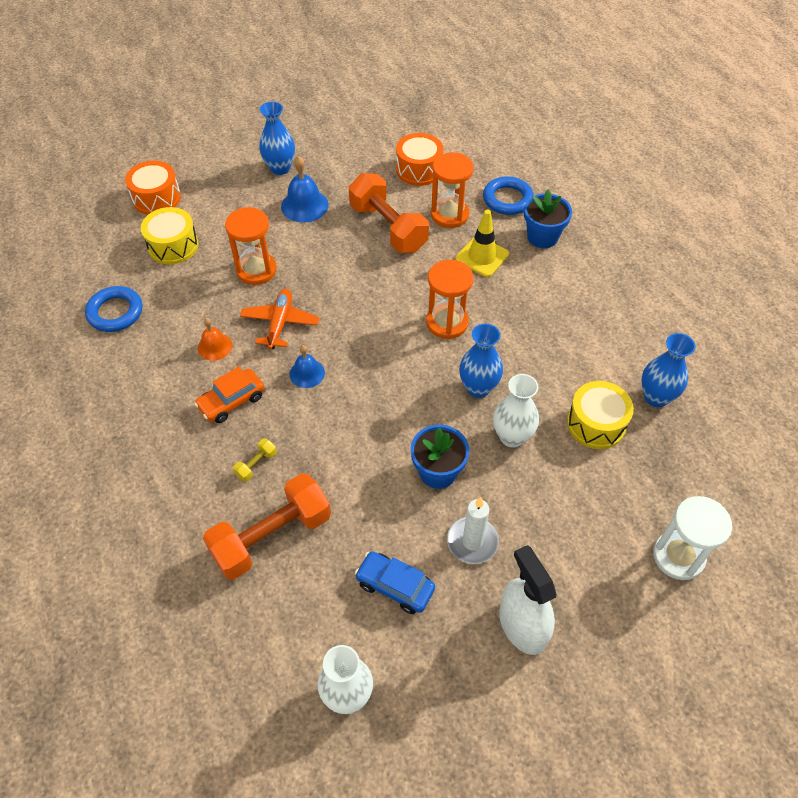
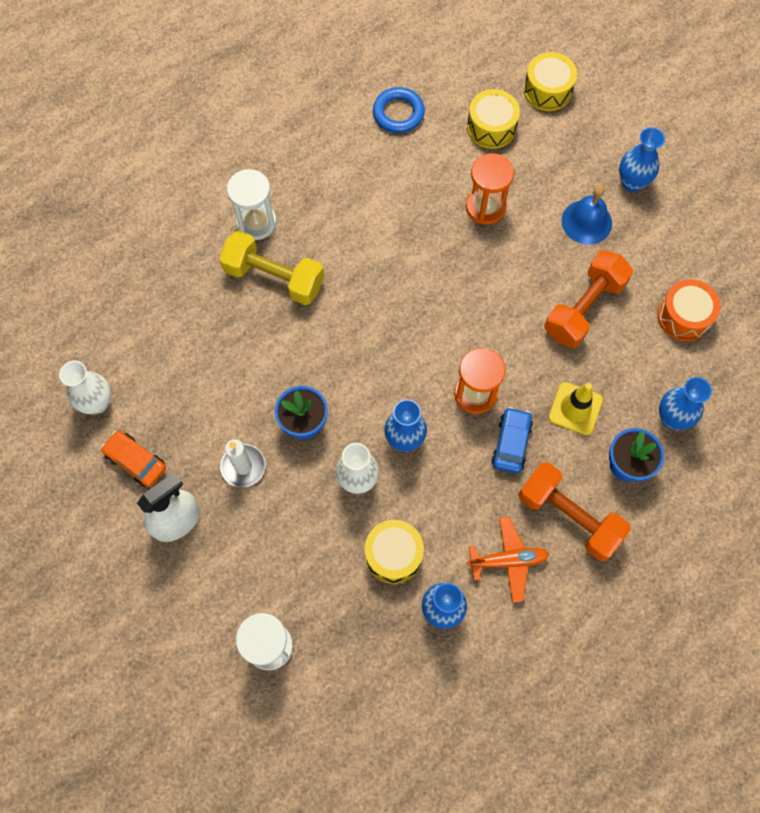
camera: 75 degrees right, 15 degrees up
(156, 198) = (547, 90): orange drum -> yellow drum
(180, 468) = (256, 222): none -> white hourglass
(215, 346) = (385, 204): orange bell -> none
(231, 401) = (331, 237): orange car -> orange car (136, 461)
(256, 464) = (274, 277): yellow dumbbell -> yellow dumbbell, size x2.48
(272, 537) = (212, 310): orange dumbbell -> orange dumbbell (569, 516)
(280, 323) = (428, 248): orange plane -> orange plane (508, 560)
(307, 373) = (378, 287): blue bell -> none
(395, 586) = (190, 414): blue car -> blue car (511, 443)
(449, 214) = (625, 363): orange hourglass -> none
(507, 199) = (672, 418): blue ring -> blue vase

